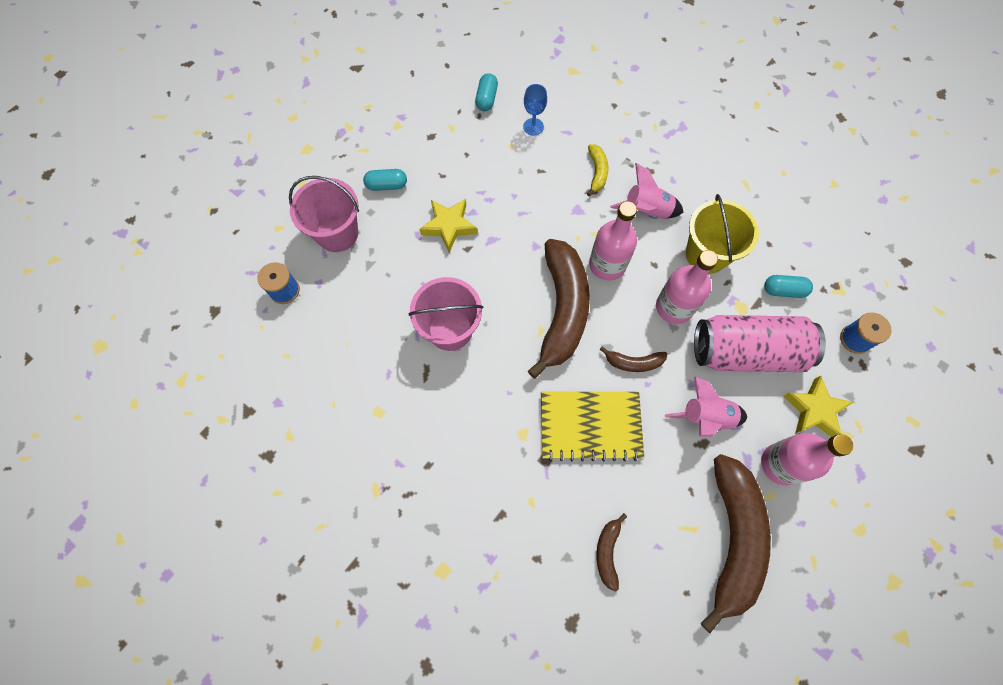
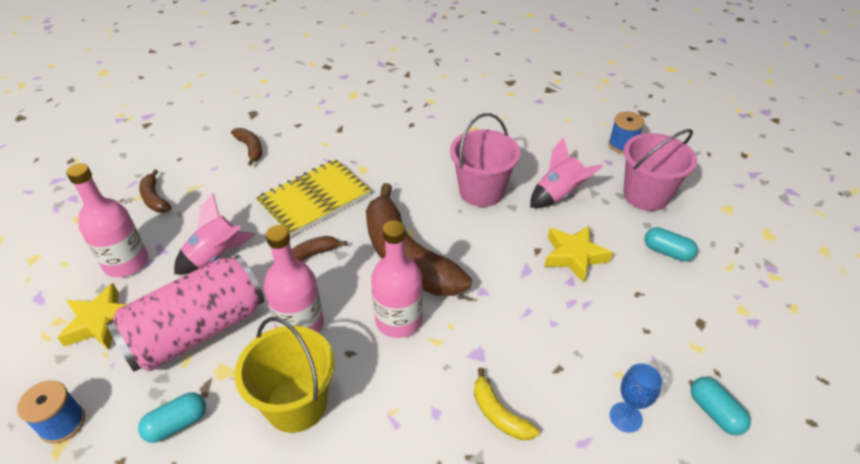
camera: 140 degrees right, 25 degrees down
(387, 185) = (667, 252): turquoise capsule -> turquoise capsule turned 75 degrees clockwise
(646, 211) = (402, 407): pink rocket -> pink rocket (558, 195)
(732, 539) = (155, 198): brown banana -> brown banana, size x0.44

